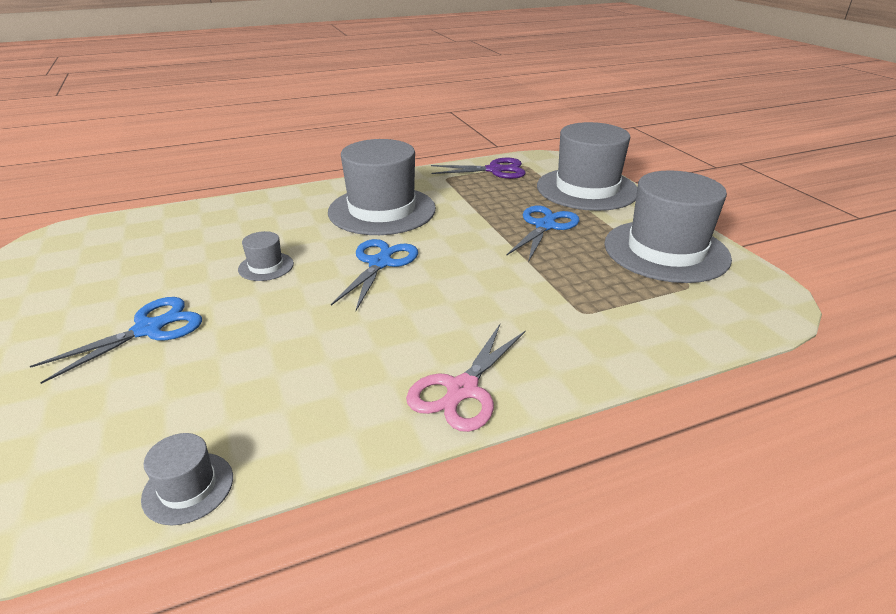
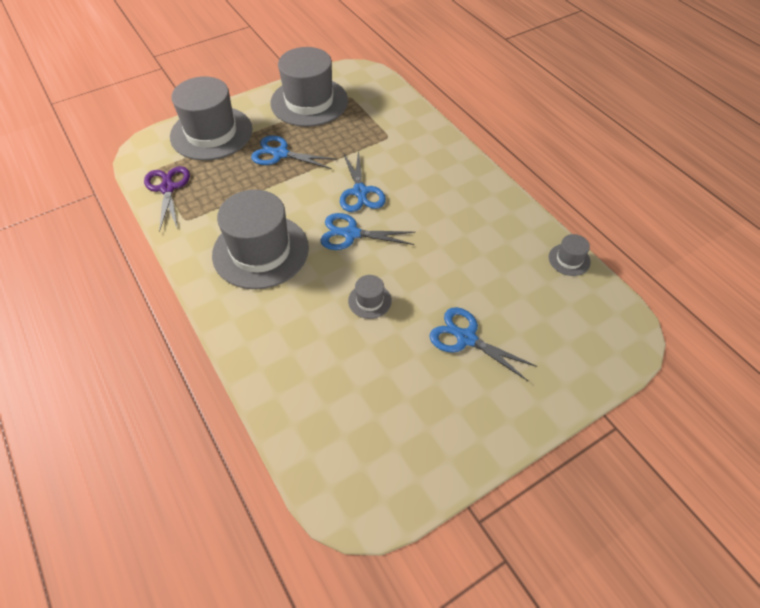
camera: 100 degrees left, 20 degrees up
(456, 276) = (360, 192): none -> blue scissors
(462, 389) = (468, 177): pink scissors -> none

